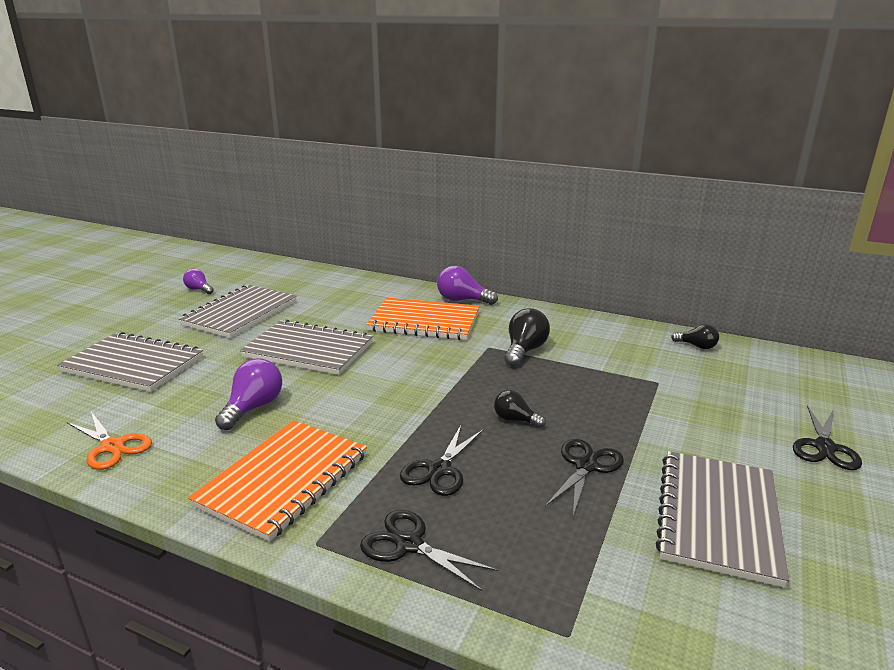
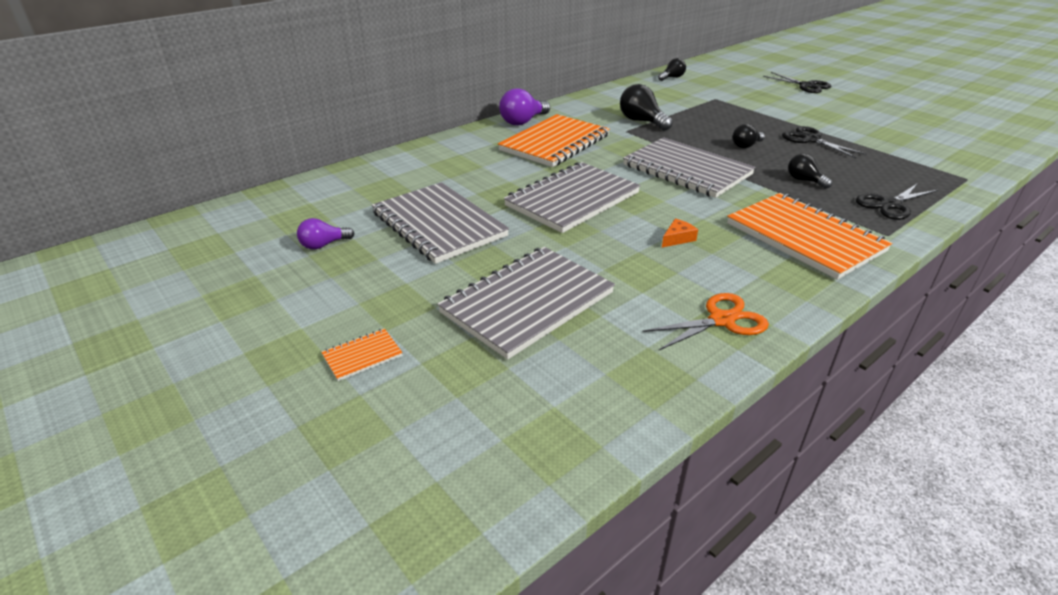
camera: 65 degrees left, 10 degrees up
(70, 331) = (362, 356): none -> orange notebook
(253, 408) = (677, 238): purple light bulb -> orange cheese
(439, 470) = (804, 180): black scissors -> black light bulb
(717, 517) = (867, 123): grey notebook -> grey notebook (686, 170)

